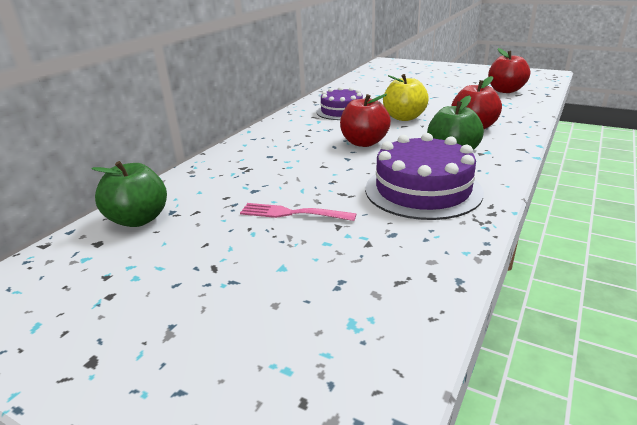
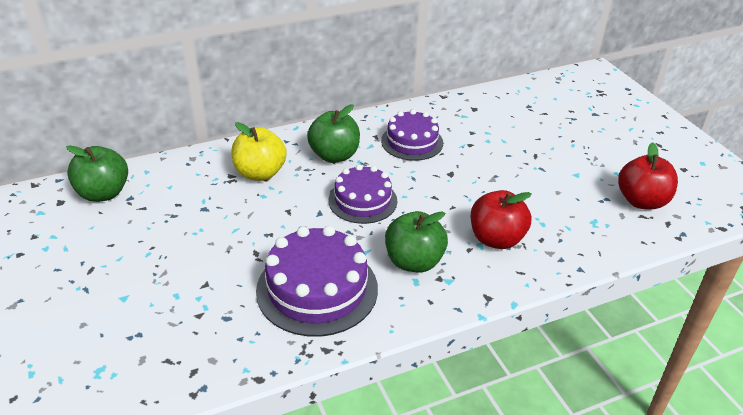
camera: 35 degrees right, 10 degrees up
(292, 213) = (195, 251): pink fork -> none
(303, 132) = (334, 155): none -> green apple
(364, 143) = (362, 200): red apple -> purple cake
(404, 117) = (454, 185): yellow apple -> yellow apple (260, 173)

